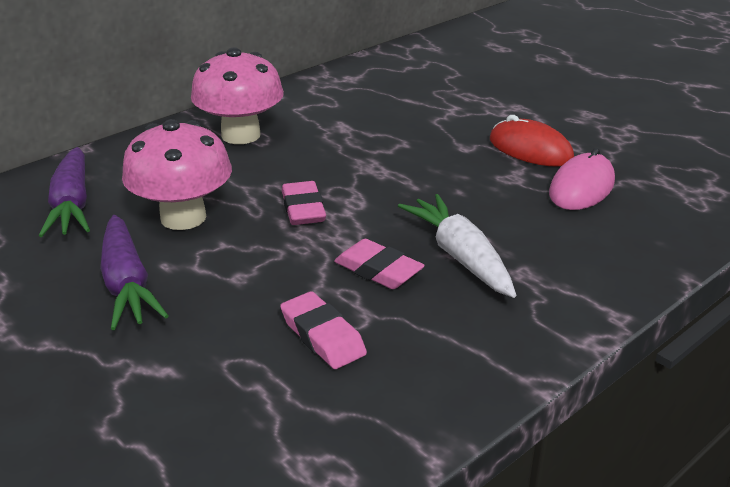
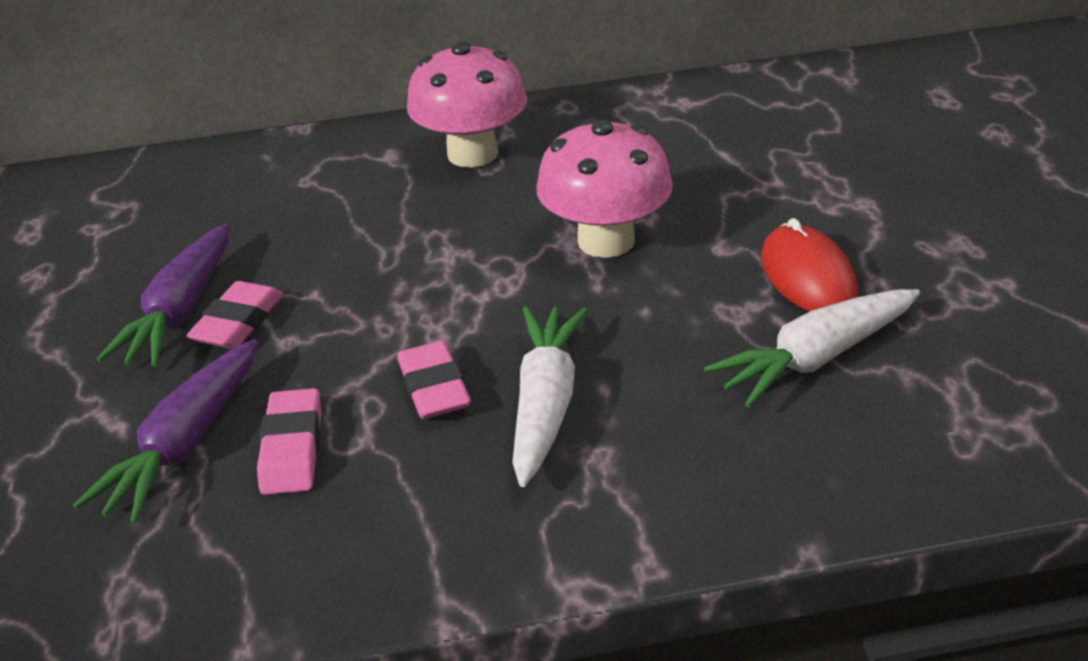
camera: 35 degrees right, 5 degrees up
(72, 205) = (224, 197): purple carrot -> purple carrot (184, 445)
(183, 217) = (308, 246): pink mushroom -> pink mushroom (606, 241)
(303, 209) = (438, 276): pink eraser -> pink eraser (238, 322)
(581, 187) = (815, 358): pink mouse -> white carrot

